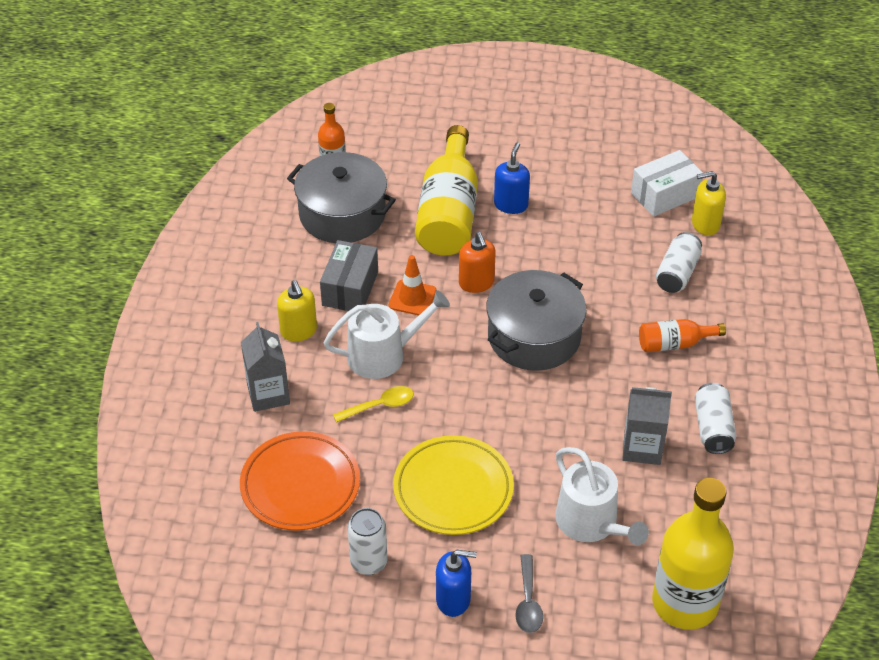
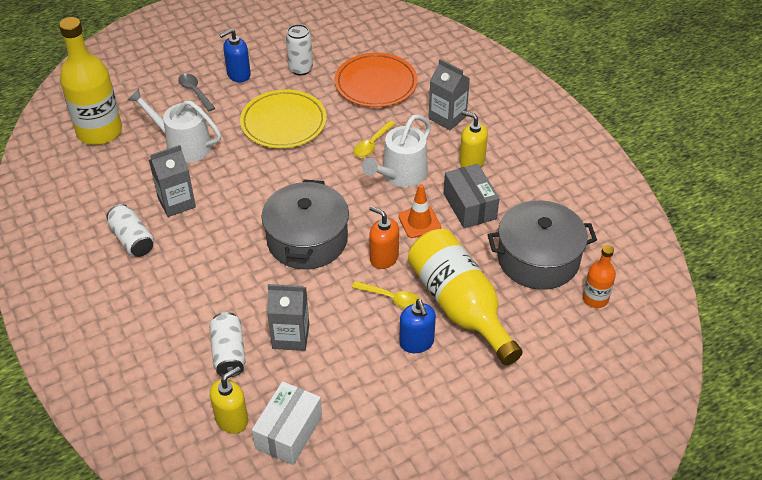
camera: 145 degrees right, 0 degrees up
(500, 246) = (392, 298): none -> yellow spoon
(613, 260) = (291, 336): none -> grey carton
(674, 344) = (196, 288): orange bottle -> none

